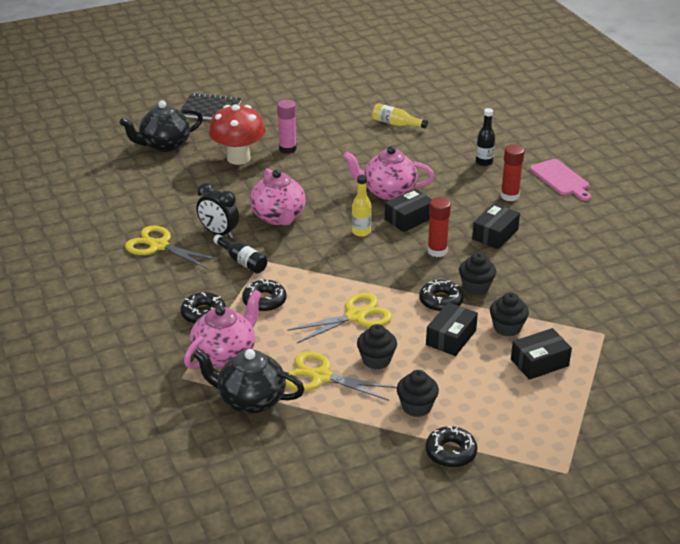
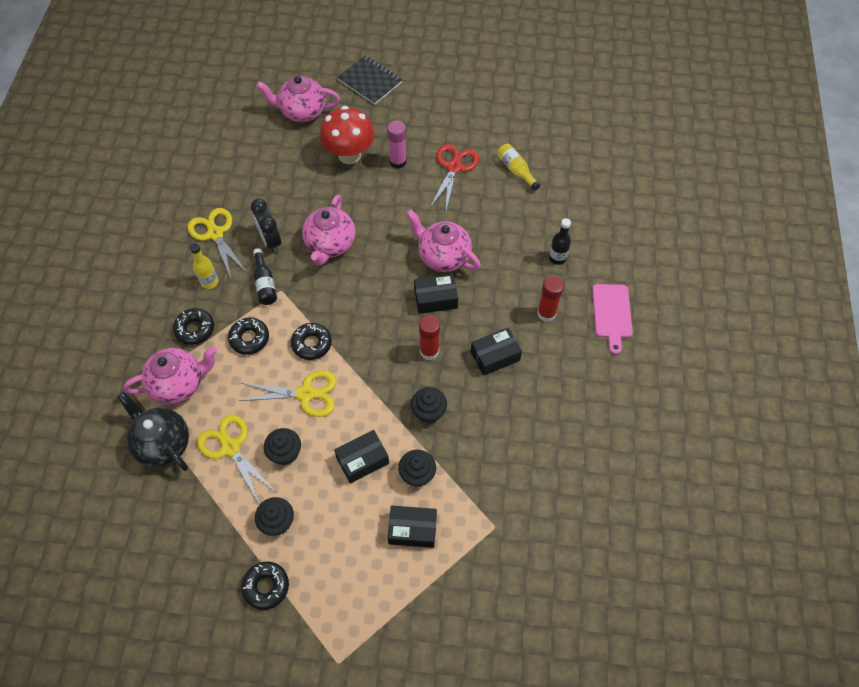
camera: 30 degrees right, 25 degrees up
(164, 145) = (302, 112): black teapot -> pink teapot
(341, 137) = (454, 167): none -> red scissors
(361, 232) = (383, 295): yellow bottle -> yellow bottle (209, 282)
(441, 301) = (387, 413): black donut -> black donut (312, 344)

